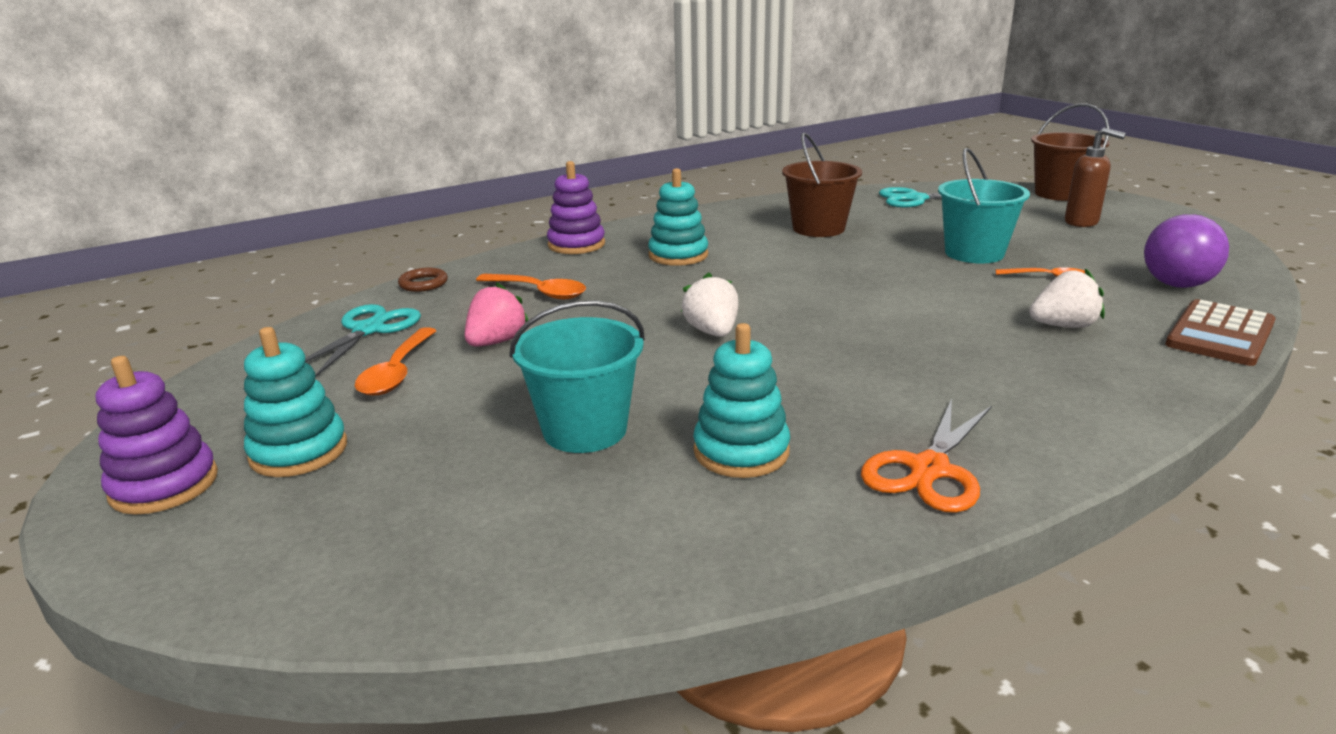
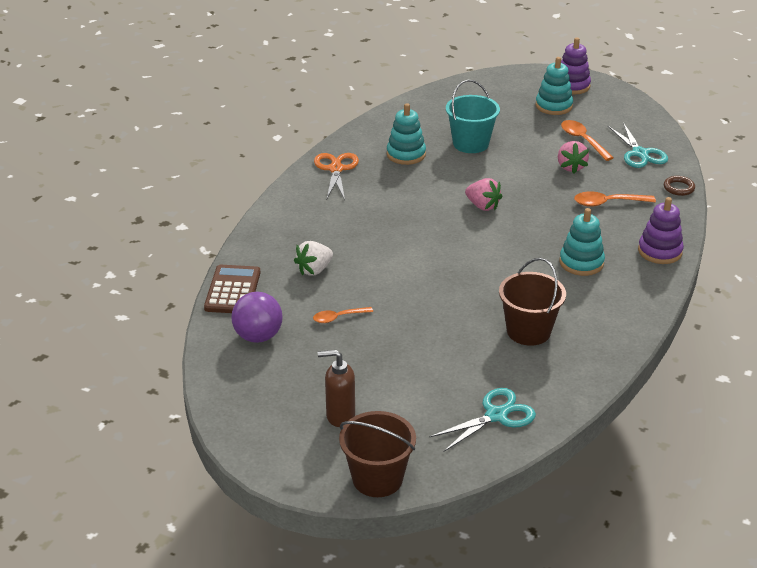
camera: 145 degrees right, 10 degrees up
(712, 332) = (482, 206): white strawberry -> pink strawberry
(974, 253) = (398, 333): turquoise bucket -> none

